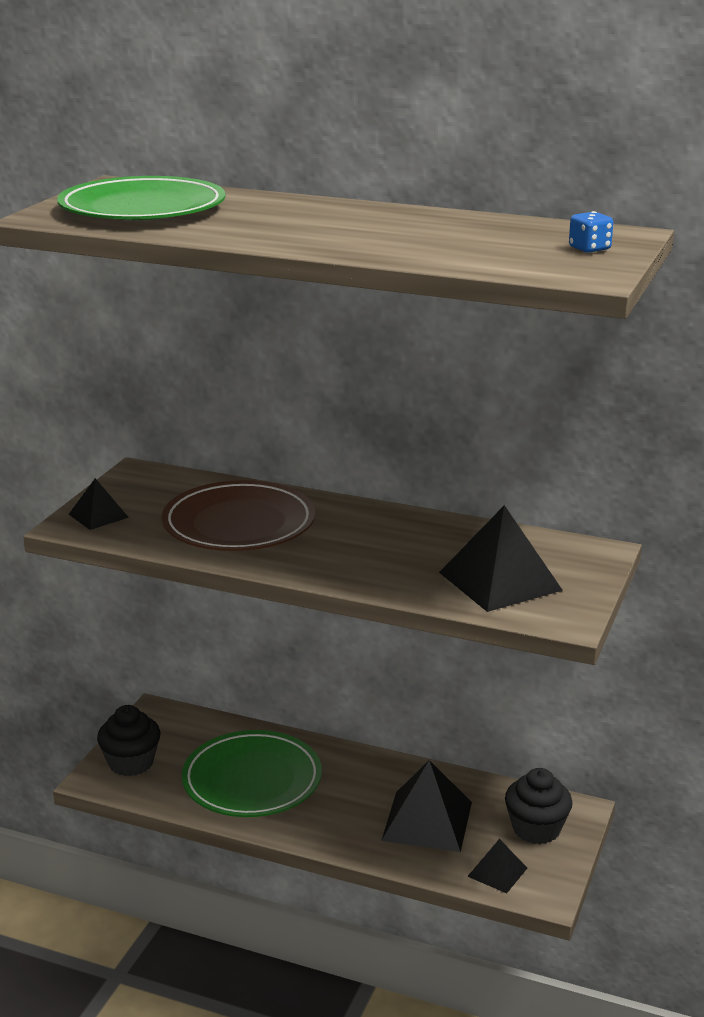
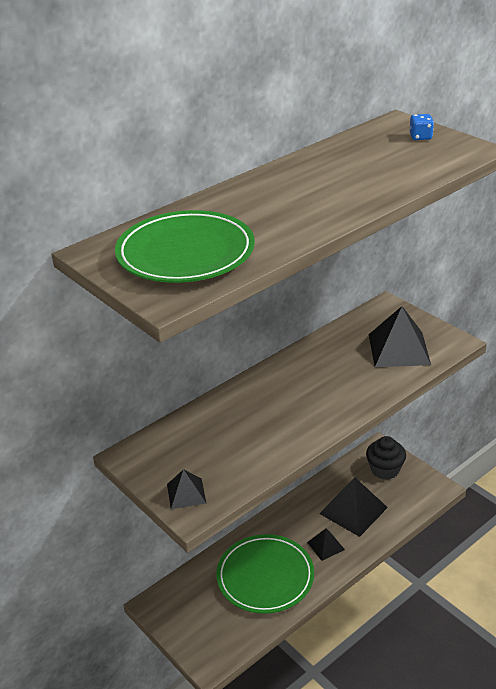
camera: 60 degrees left, 10 degrees up
(131, 763) = (204, 636): black cupcake -> none
(239, 524) = (252, 428): brown plate -> none
(497, 872) = (412, 499): black pyramid -> black pyramid (326, 546)

